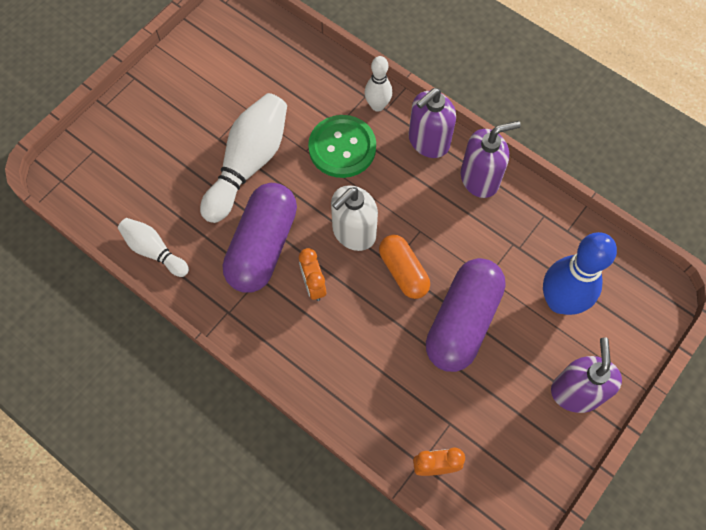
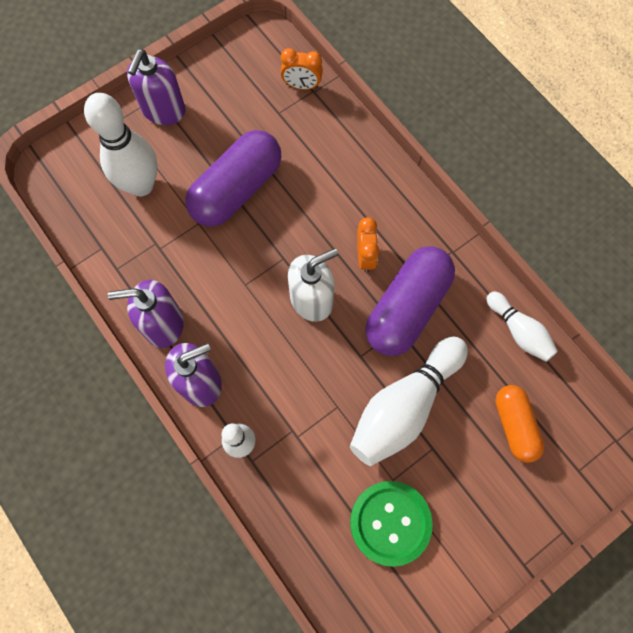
camera: 165 degrees left, 5 degrees up
(342, 147) = (297, 399): green button -> green button (390, 522)
(403, 271) = (275, 248): orange capsule -> orange capsule (514, 425)
(560, 301) = (141, 185): blue bowling pin -> white bowling pin

